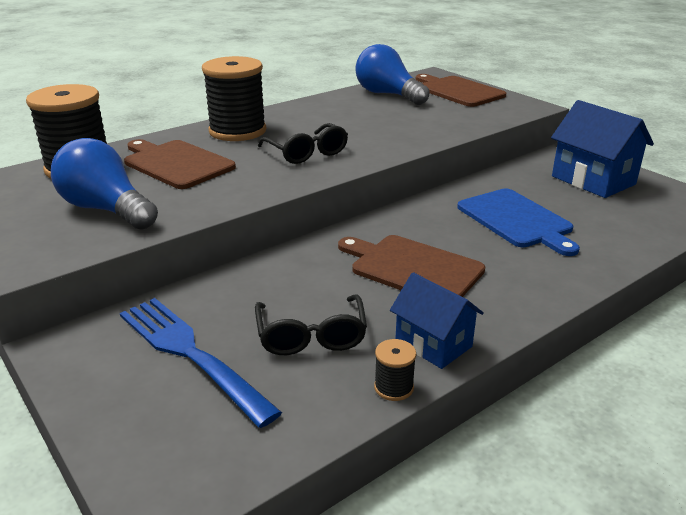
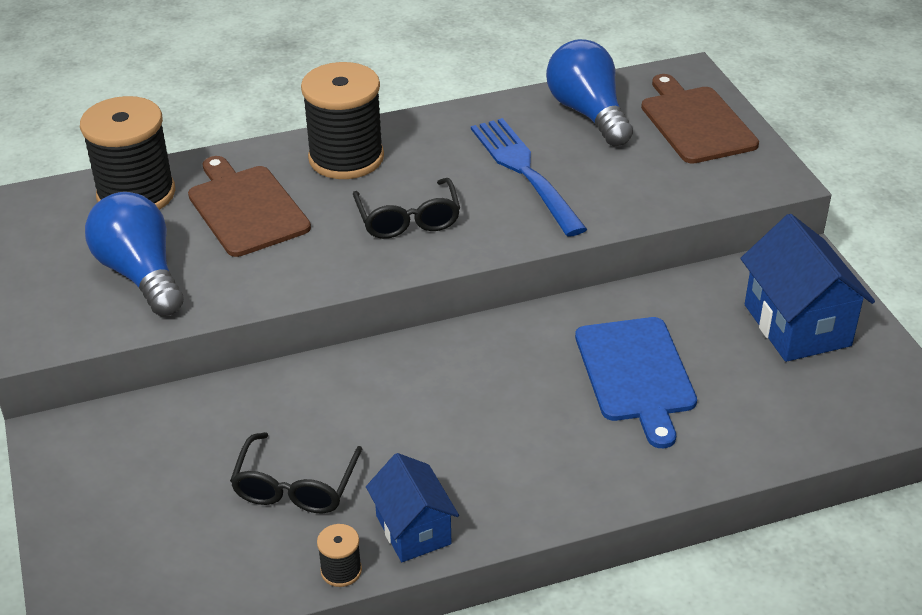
camera: 20 degrees right, 10 degrees up
(192, 354) = (170, 479): blue fork -> blue fork (526, 172)
(412, 268) = (457, 420): brown cutting board -> none

